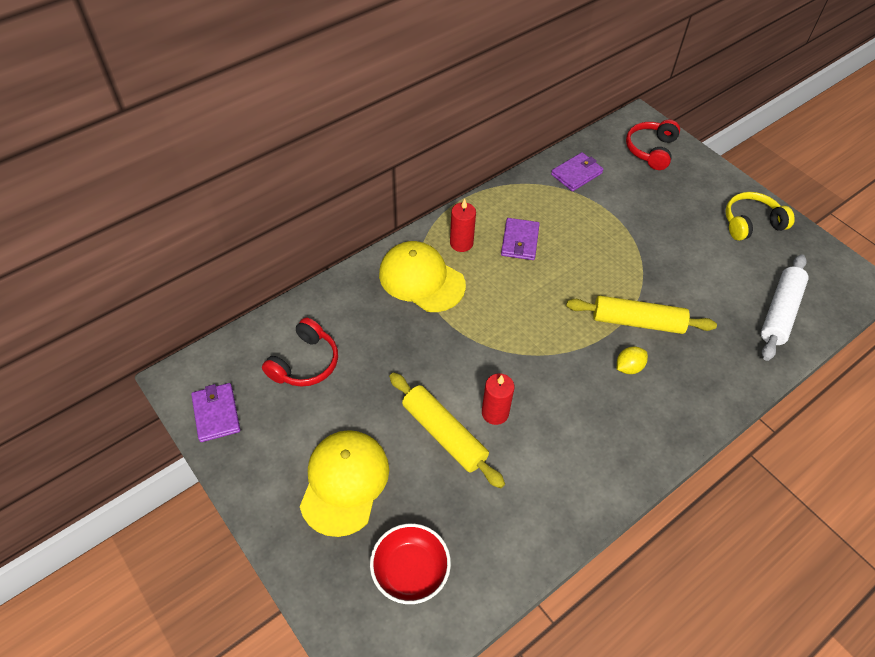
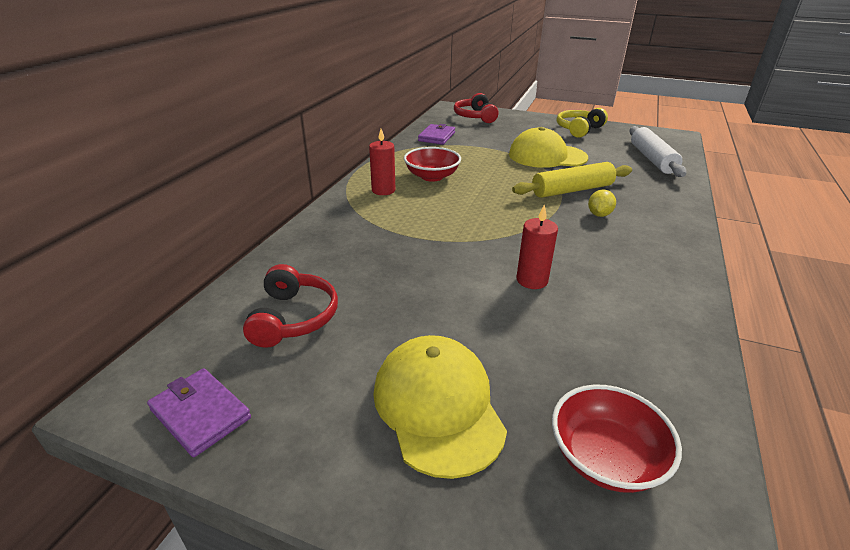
camera: 30 degrees left, 20 degrees down
(421, 279) = (368, 220): yellow cap -> yellow cap (547, 156)
(444, 434) = (503, 315): yellow rolling pin -> none
(520, 241) = (432, 176): purple wallet -> red bowl

